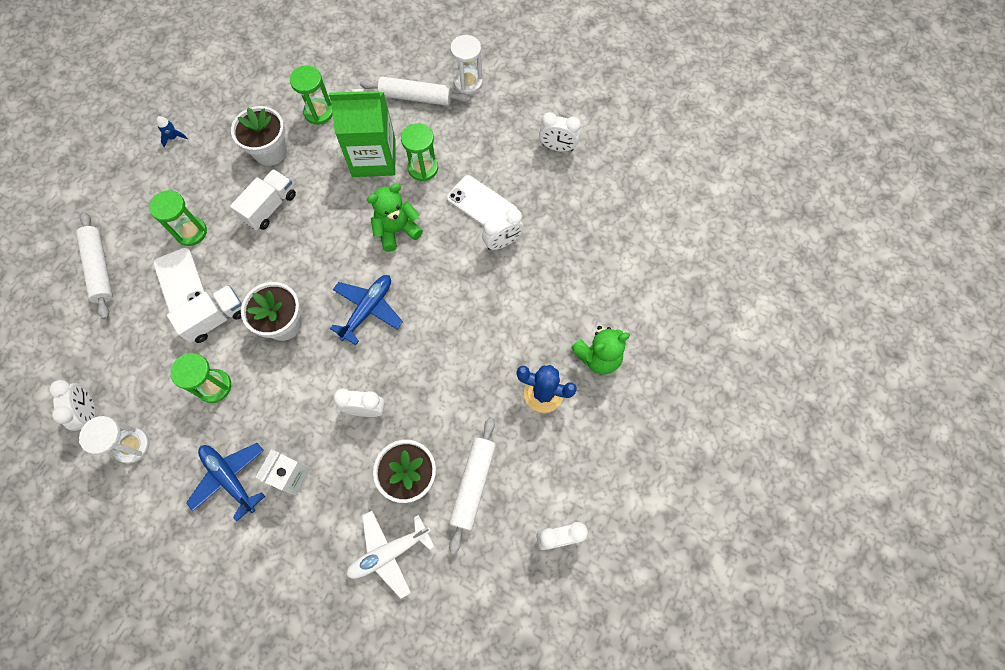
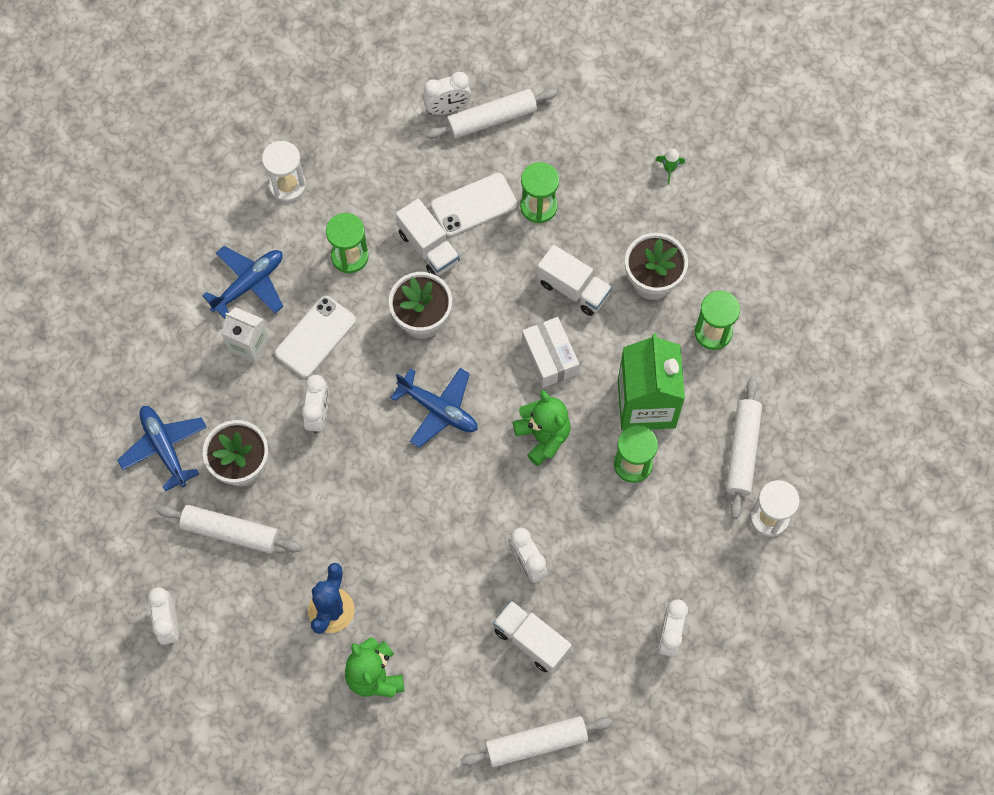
camera: 90 degrees right, 0 degrees up
(90, 412) = (325, 139): white clock -> white clock (447, 108)
(173, 137) = (669, 168): blue rocket -> green rocket
(328, 225) = (549, 357): none -> white box
(389, 552) = (164, 448): white plane -> blue plane
(482, 204) = (580, 538): white phone -> white phone (315, 337)
(565, 240) = (531, 641): none -> white truck
(645, 237) = (536, 743): none -> white rolling pin

